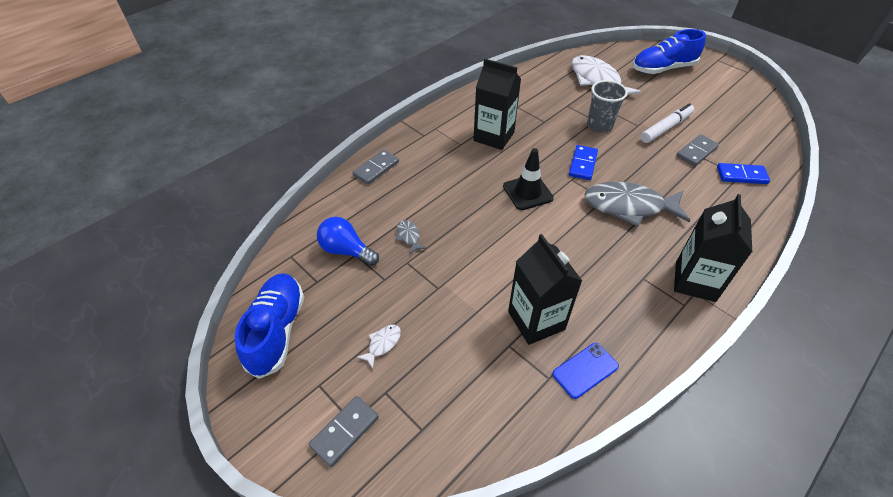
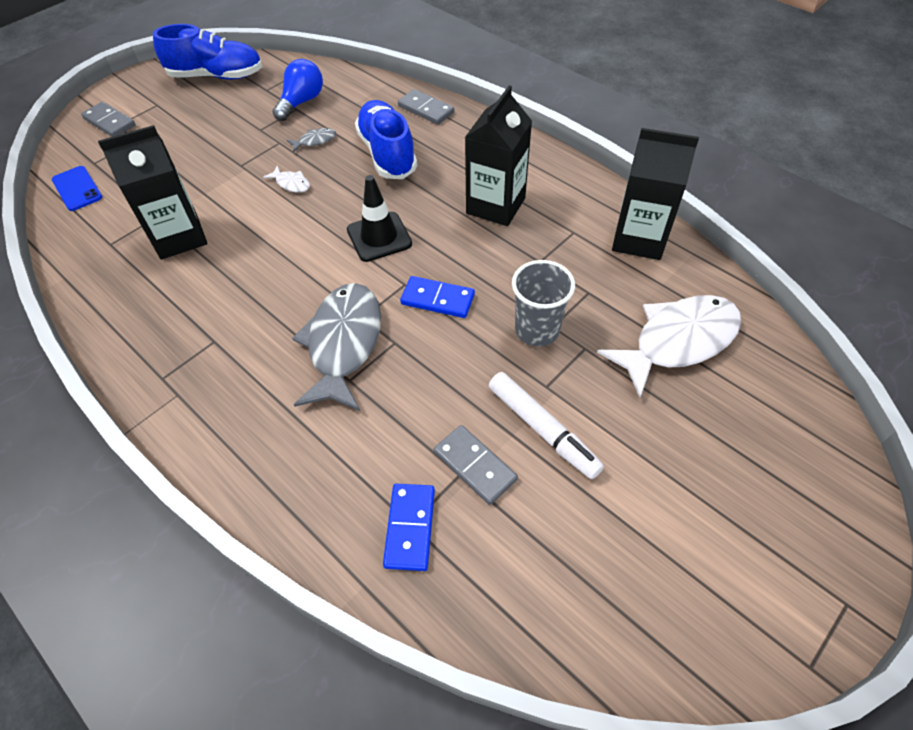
camera: 90 degrees right, 5 degrees up
(382, 344) = (184, 134): white fish -> white fish (291, 184)
(585, 370) = (107, 272): blue phone -> blue phone (77, 189)
(663, 69) = (759, 465): blue shoe -> blue shoe (387, 153)
(695, 281) = (194, 398): black carton -> black carton (639, 239)

